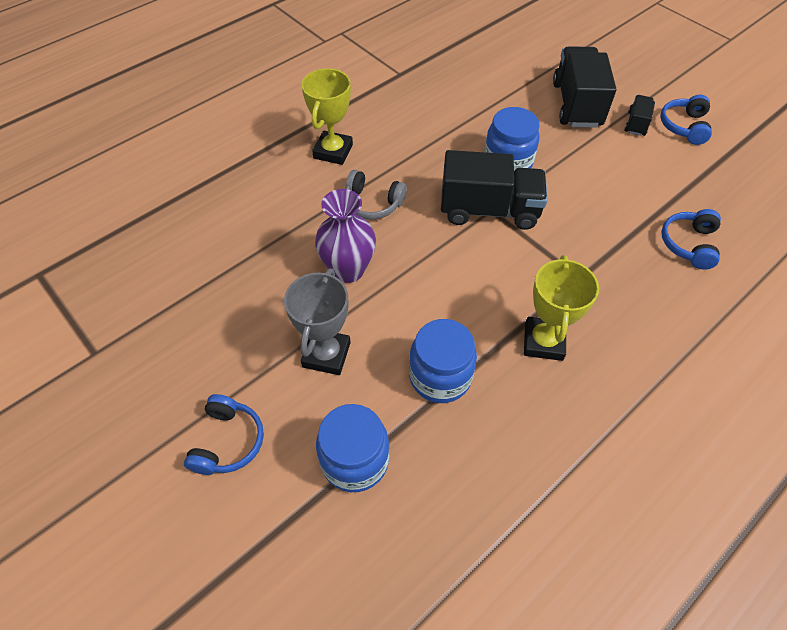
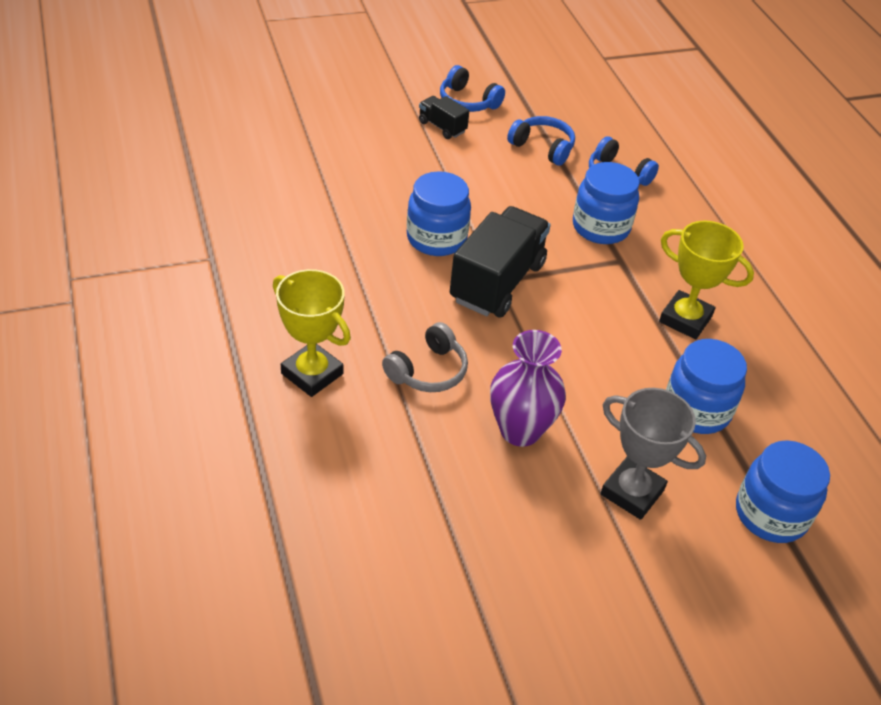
camera: 70 degrees left, 10 degrees down
(228, 442) = (714, 621): blue headphones -> blue headphones (543, 147)
(576, 104) = (383, 150): black truck -> none
(609, 252) = (600, 227): none -> blue jar

